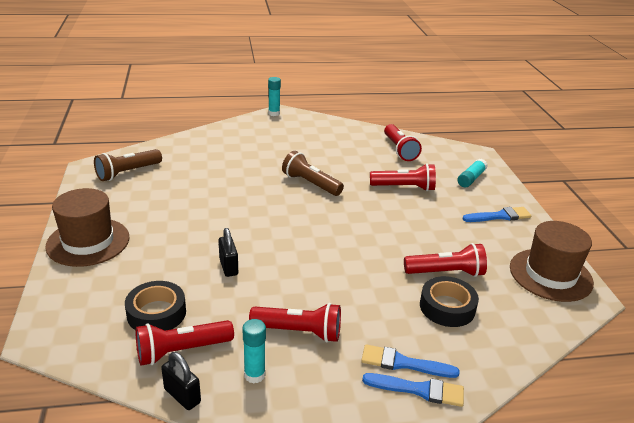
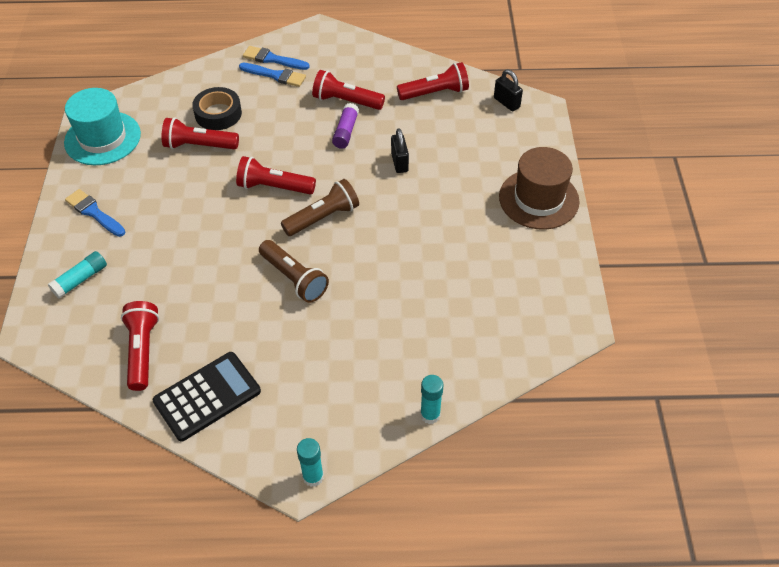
camera: 170 degrees left, 20 degrees up
(127, 173) = (528, 311): brown flashlight -> brown flashlight (323, 217)
(156, 313) = (458, 122): black tape -> none
(182, 396) = (431, 65): black padlock -> black padlock (506, 103)
(254, 375) = (383, 74): turquoise glue stick -> turquoise glue stick (430, 415)
(292, 295) = (346, 131): none -> purple glue stick
(346, 135) = (207, 396): none -> black calculator
(404, 187) = (178, 266): red flashlight -> red flashlight (274, 187)
(499, 216) = (94, 212): blue brush -> blue brush turned 45 degrees clockwise
(550, 275) = (102, 138): brown hat -> turquoise hat

